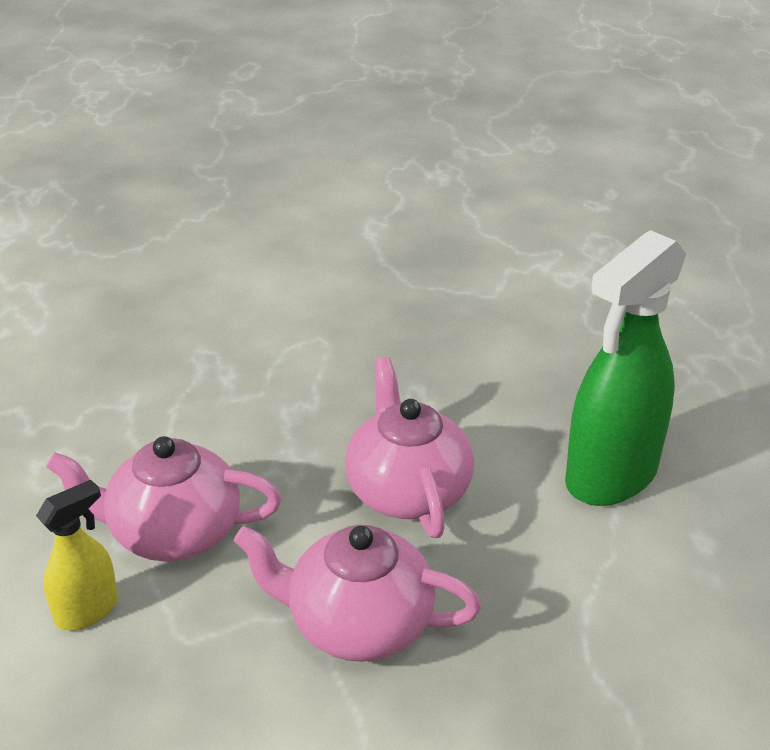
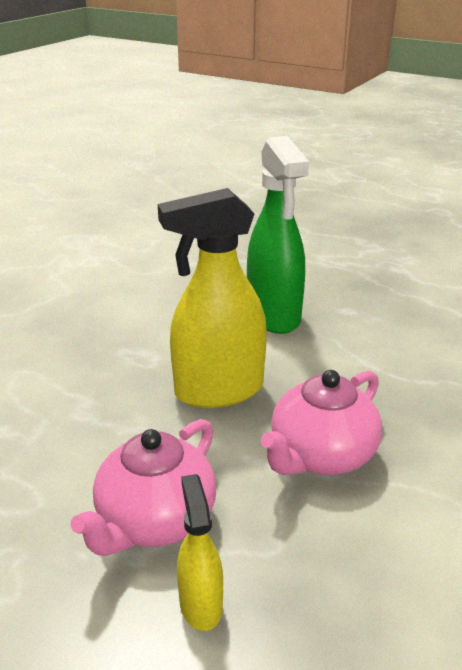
camera: 60 degrees left, 5 degrees down
(407, 491) = (218, 391): pink teapot -> yellow spray bottle

